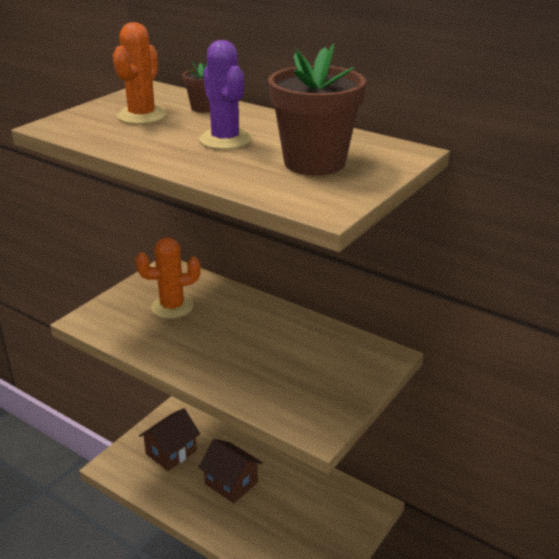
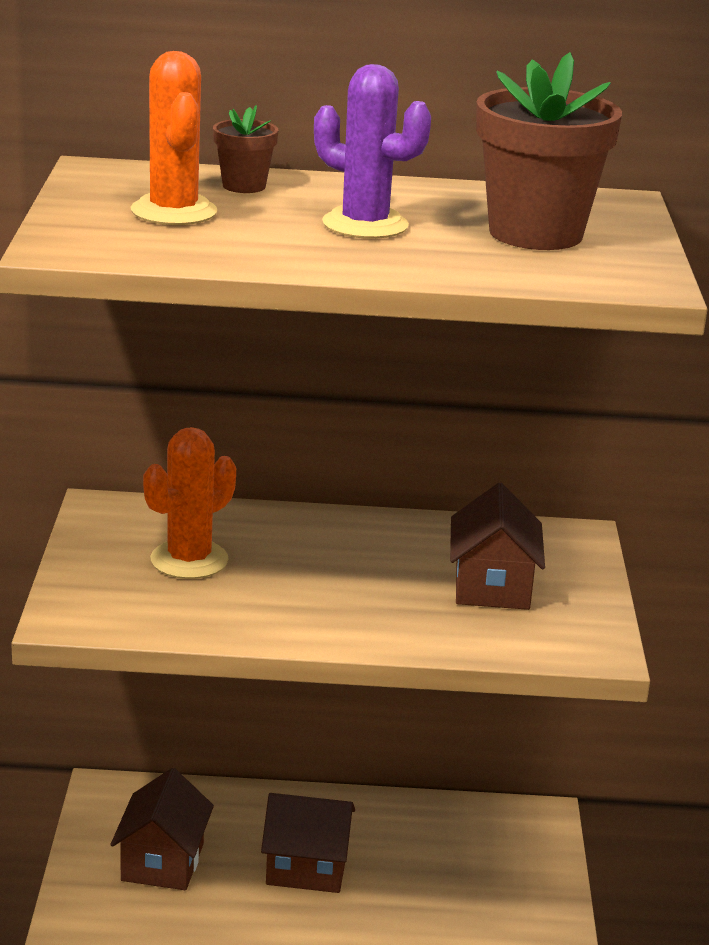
camera: 35 degrees left, 5 degrees down
(304, 371) = (492, 586): none -> brown house

